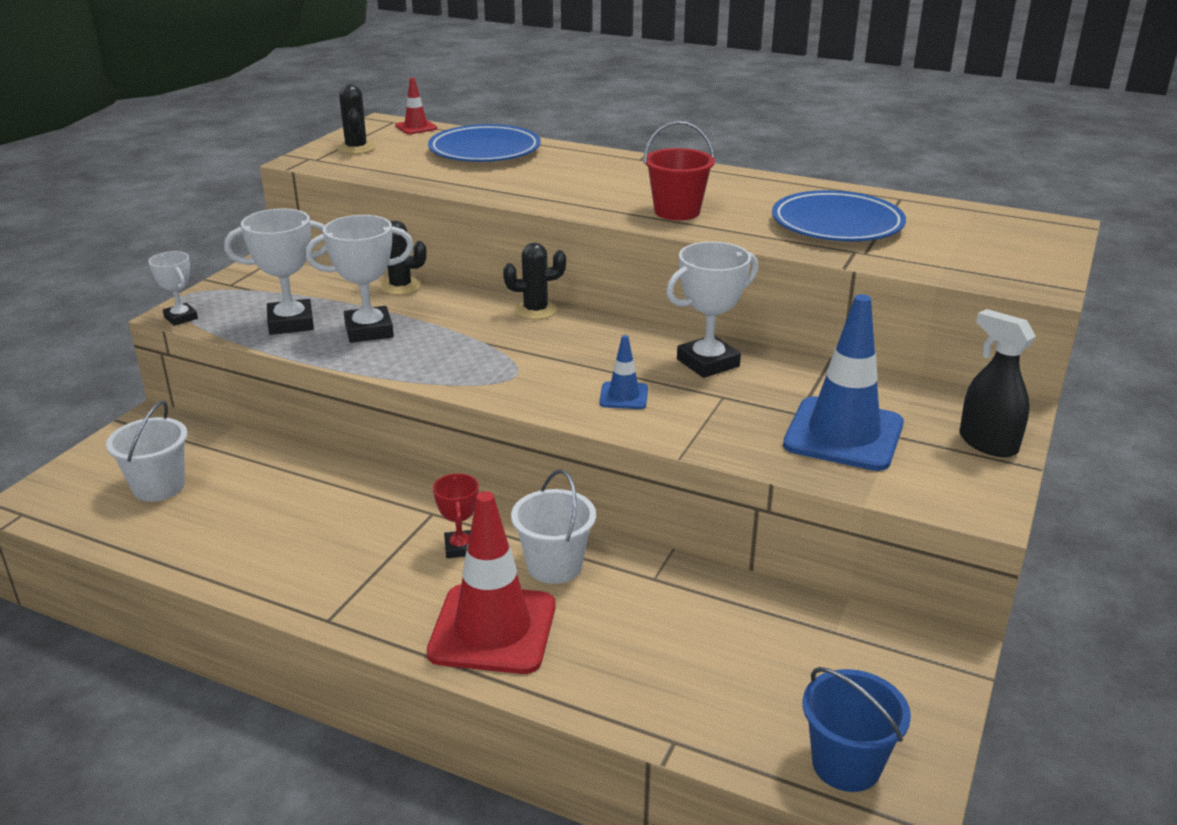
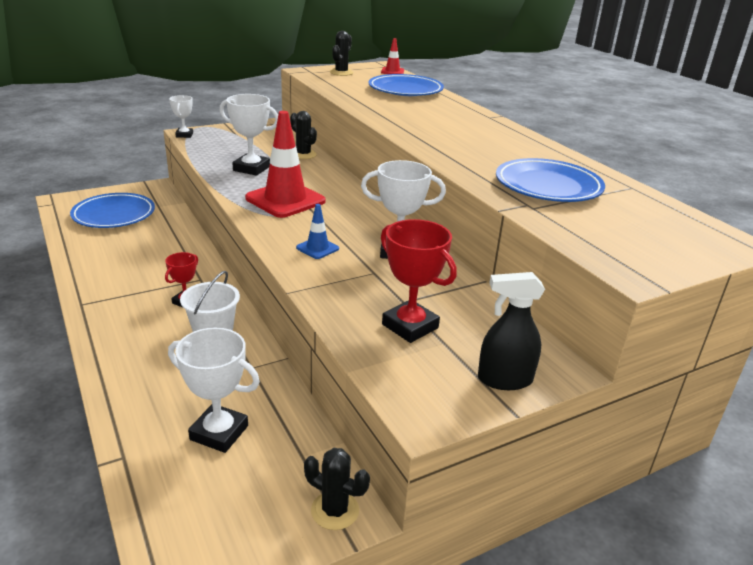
camera: 35 degrees right, 0 degrees up
(158, 487) = (114, 215): white bucket -> blue plate
(291, 323) = (224, 153): white trophy -> white trophy (219, 432)
(493, 629) = (136, 348): red traffic cone -> red traffic cone (285, 200)
(535, 310) = (350, 189): black cactus -> black cactus (335, 510)
(677, 211) = (452, 148): red bucket -> none
(843, 434) = (410, 326): blue traffic cone -> red trophy
(846, 764) = (184, 535): blue bucket -> none
(987, 443) = (504, 379): black spray bottle -> black spray bottle turned 90 degrees counterclockwise

